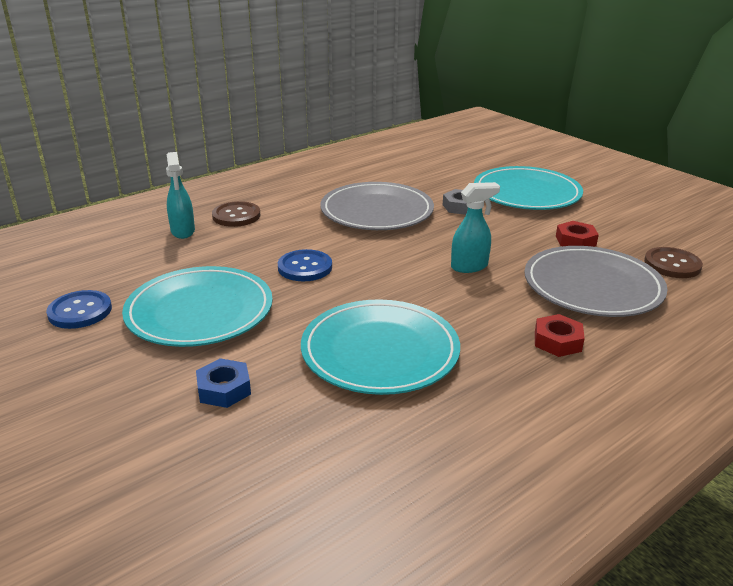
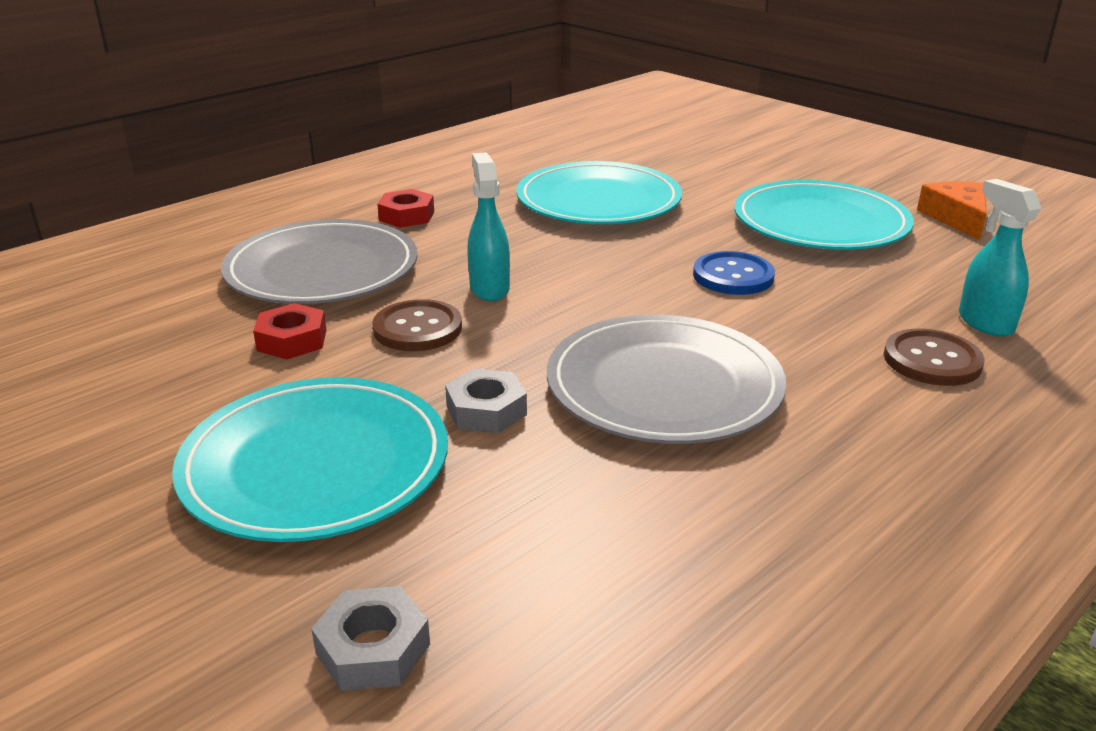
camera: 175 degrees right, 0 degrees up
(80, 311) = (956, 218): blue button -> orange cheese
(224, 389) = (731, 174): blue nut -> none
(469, 266) = (489, 288): turquoise spray bottle -> turquoise spray bottle turned 105 degrees clockwise
(484, 158) = (373, 649): none -> grey nut
(672, 264) = (167, 306): brown button -> brown button (417, 328)

